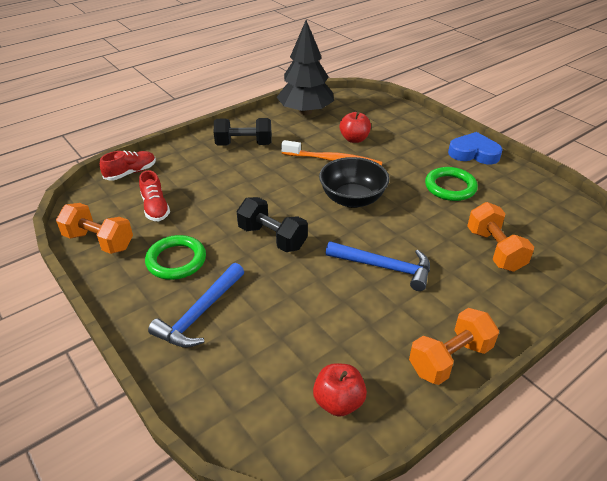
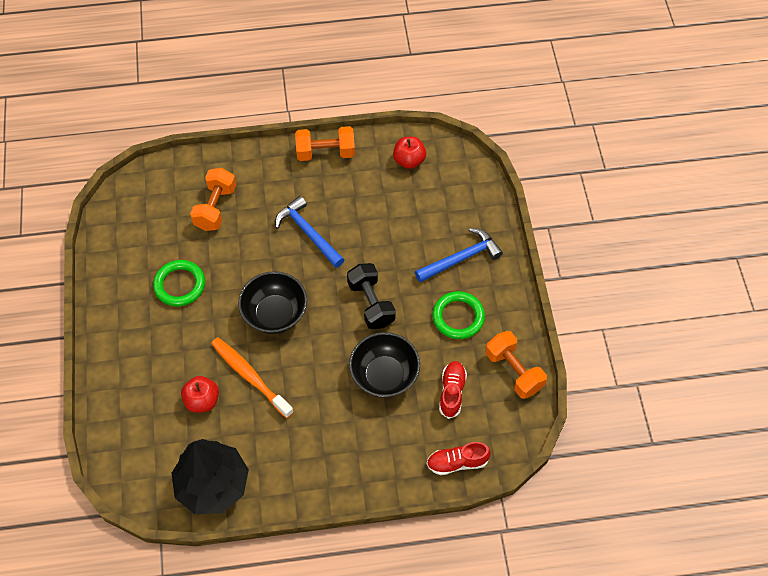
camera: 150 degrees left, 20 degrees up
(224, 197) = (384, 375): none -> black bowl
(244, 144) = (320, 453): black dumbbell -> none
(474, 153) = (111, 316): blue heart -> none

